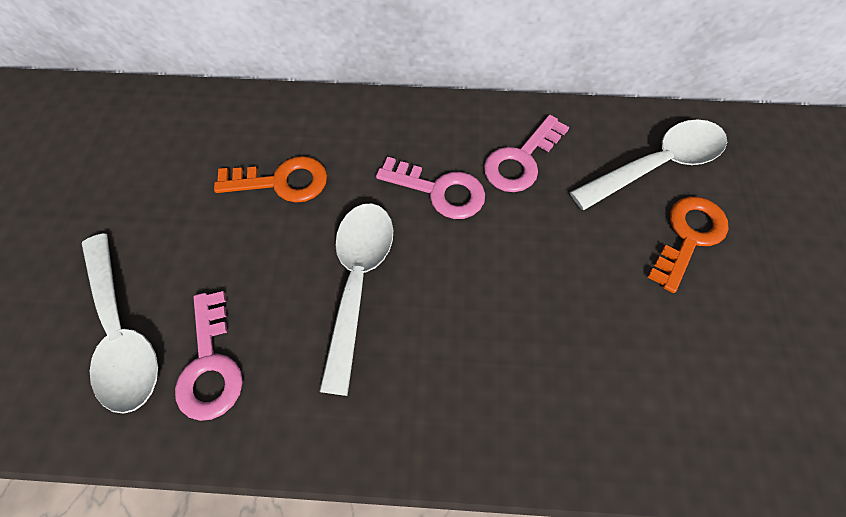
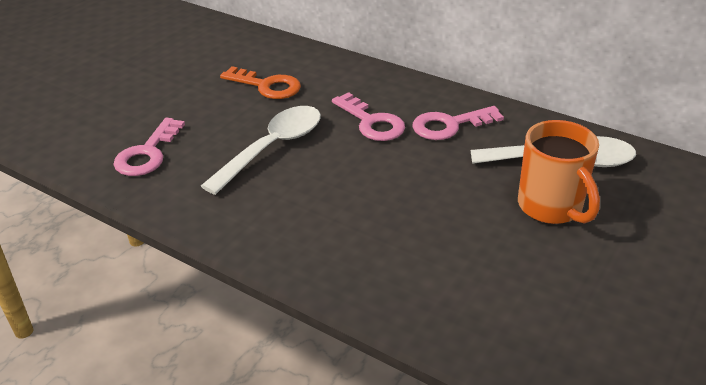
camera: 30 degrees right, 25 degrees down
(122, 333) = (111, 123): white spoon -> none
(688, 236) = (551, 207): orange key -> orange mug

